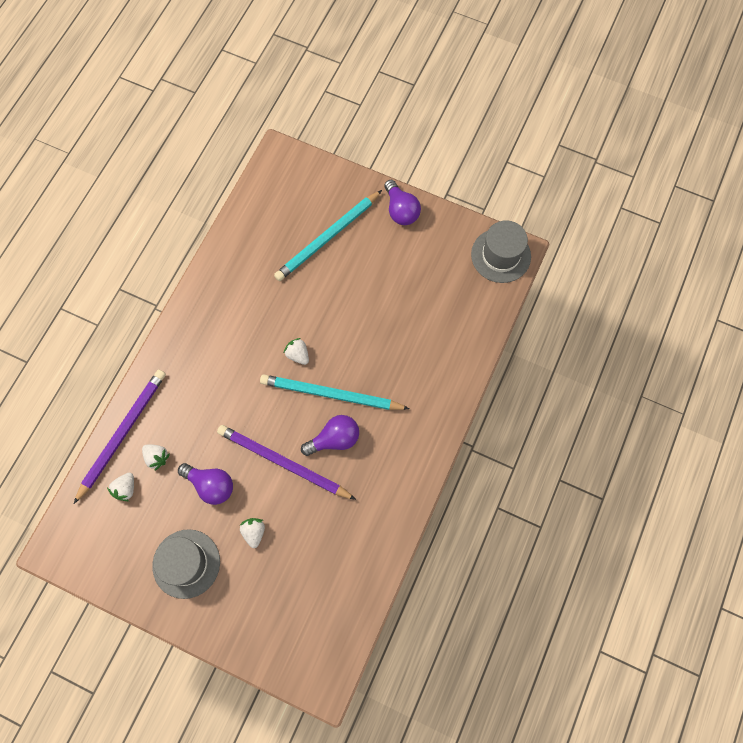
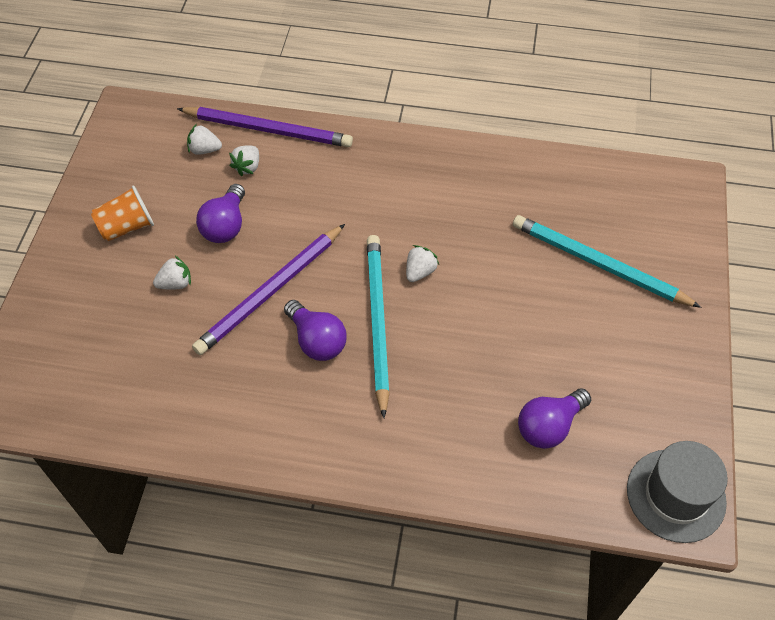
camera: 75 degrees right, 15 degrees down
(186, 563) = (127, 227): grey hat -> orange cup
(283, 463) = (270, 292): purple pencil -> purple pencil turned 150 degrees counterclockwise
(401, 210) = (683, 341): purple light bulb -> purple light bulb (549, 426)

